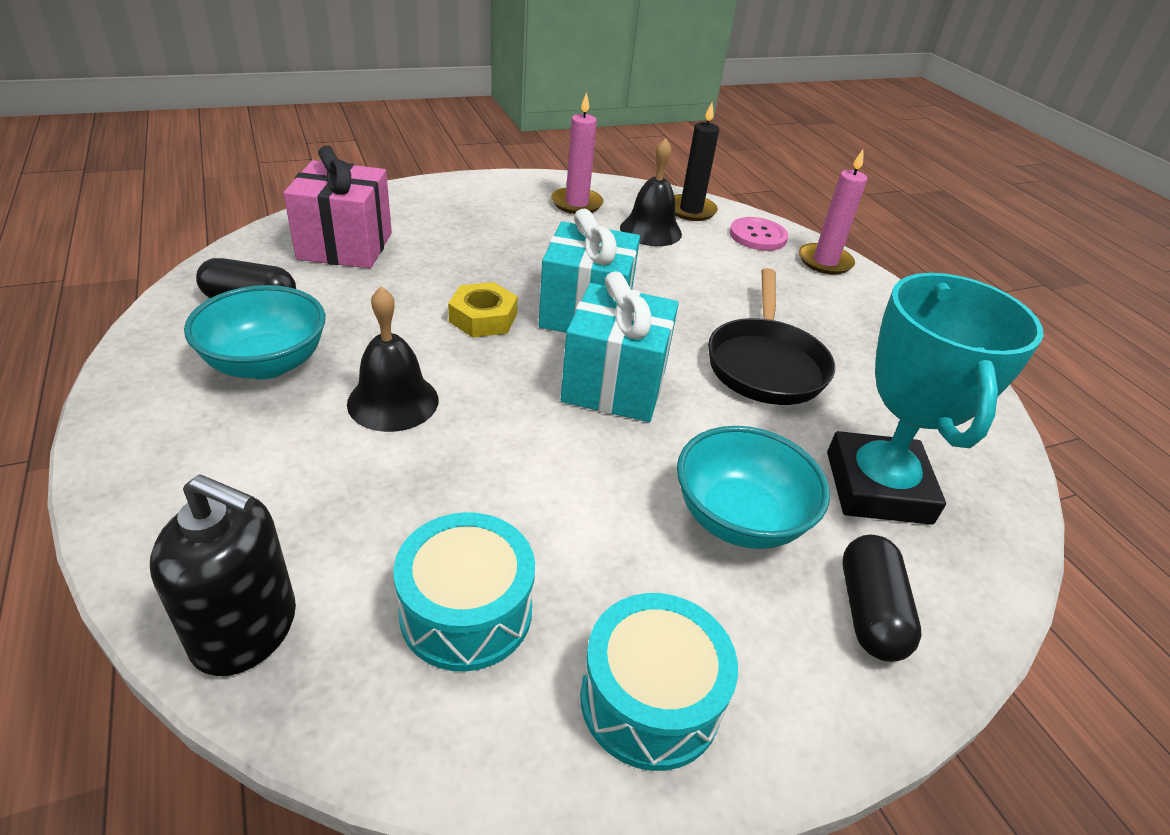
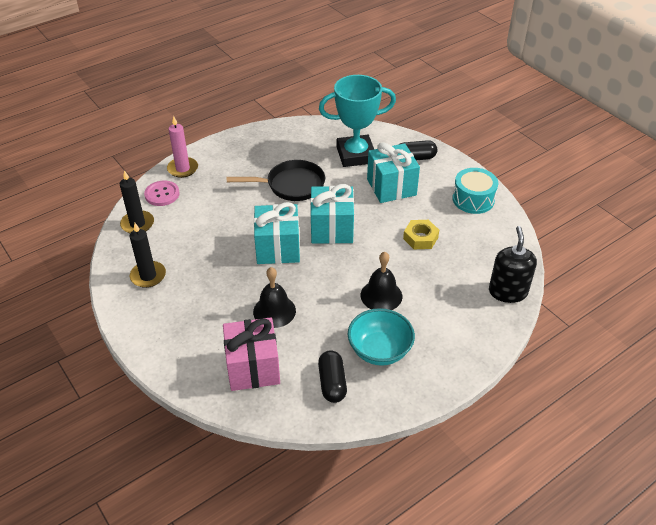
camera: 100 degrees left, 5 degrees up
(466, 611) = (469, 243): turquoise drum -> none
(483, 318) = (301, 284): yellow nut -> yellow nut (420, 238)
(576, 203) = (148, 276): pink candle -> black candle
(650, 230) = (173, 237): black bell -> black bell (274, 311)
(739, 518) = (391, 187): turquoise bowl -> turquoise gift

